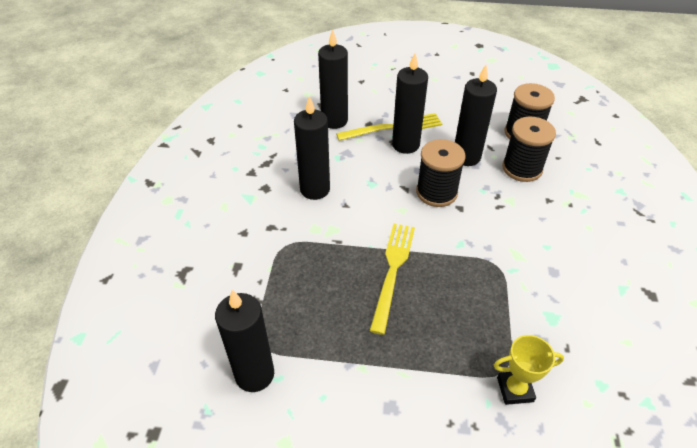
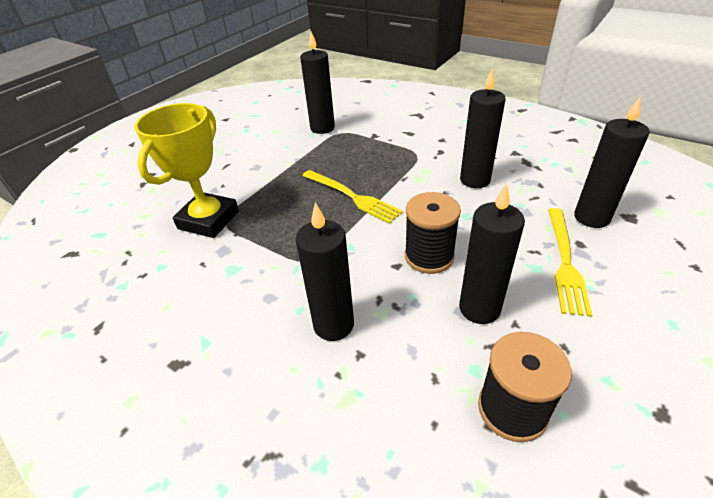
camera: 120 degrees right, 5 degrees down
(405, 145) = (525, 261): black candle -> black candle (333, 325)
(515, 389) = (209, 220): yellow trophy -> yellow trophy, size x1.92
(522, 168) = (431, 358): black spool -> none

